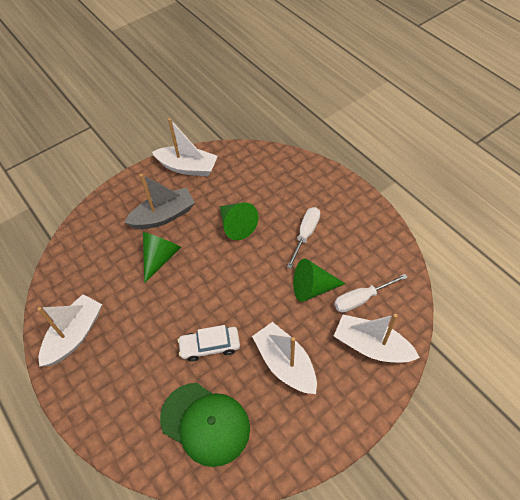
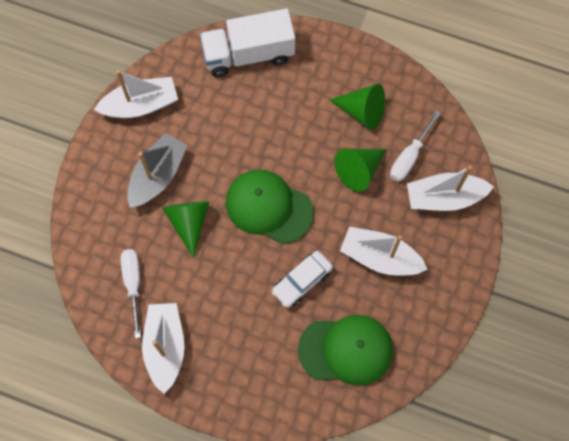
camera: 35 degrees left, 15 degrees up
(224, 277) = (268, 207): none -> green cap
(236, 225) = (241, 145): green cone -> green cone (362, 111)
(284, 170) = (248, 54): none -> white truck
(305, 234) = (317, 118): white screwdriver -> white screwdriver (133, 284)

